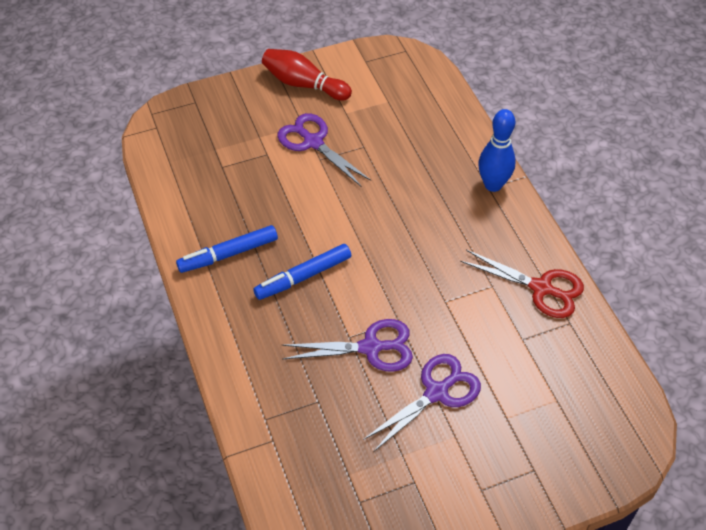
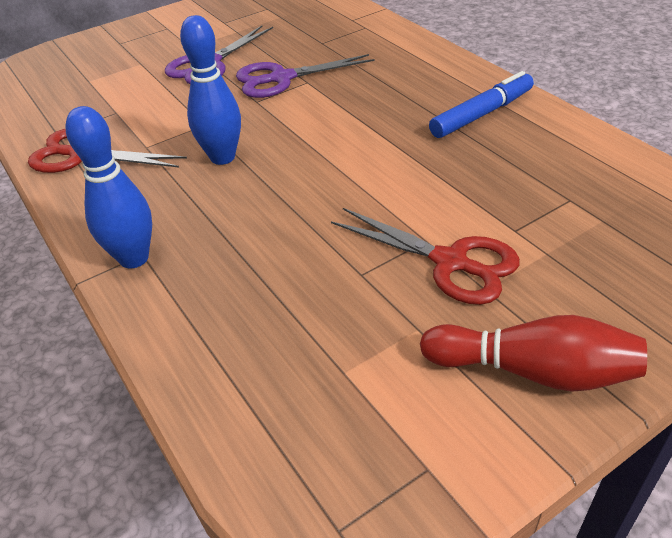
camera: 170 degrees right, 10 degrees down
(303, 277) = (379, 112): blue marker -> none
(313, 142) = (450, 262): purple scissors -> red scissors
(433, 258) = (222, 157): none -> blue bowling pin

